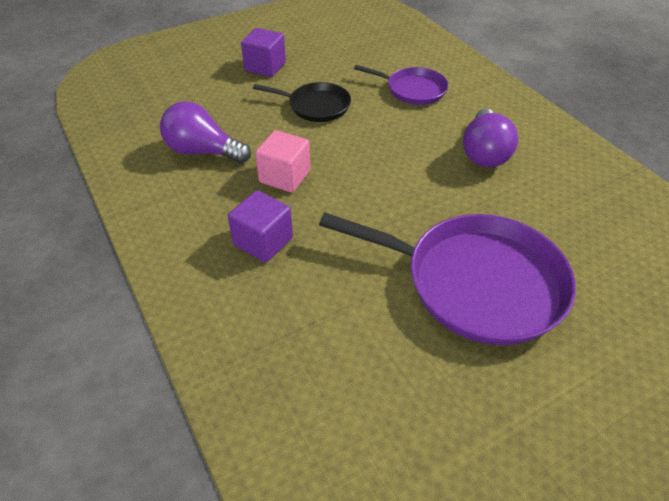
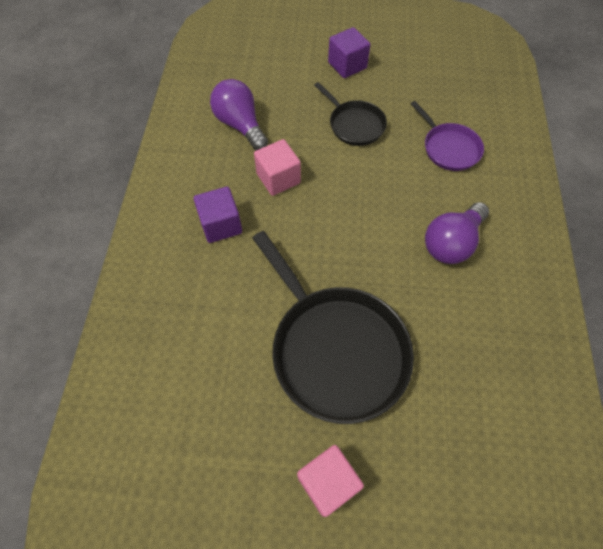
camera: 35 degrees right, 15 degrees up
(475, 283) = (335, 349): purple pan -> black pan
(582, 395) = (328, 482): none -> pink cube

